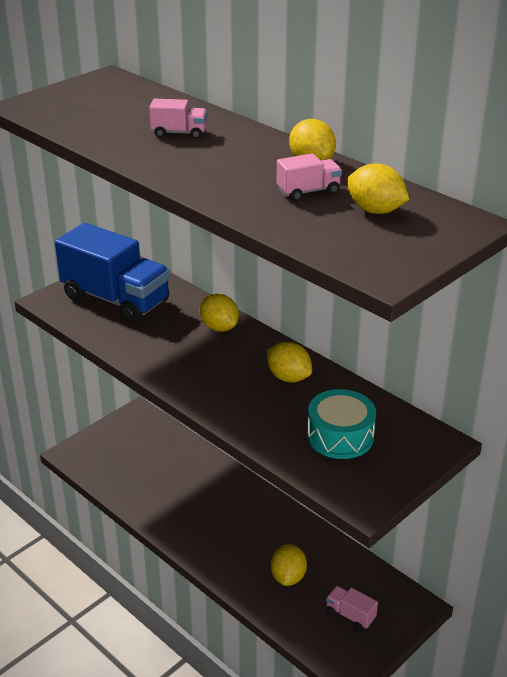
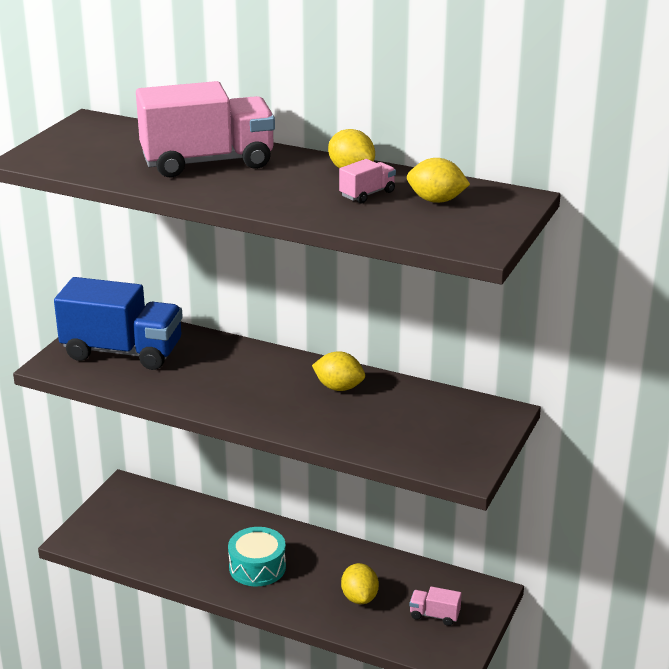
camera: 20 degrees left, 5 degrees down
(179, 133) = (208, 162): pink truck -> pink truck, size x2.39
(219, 327) = (244, 357): yellow lemon -> none
(340, 436) = (415, 426): turquoise drum -> turquoise drum (257, 567)

